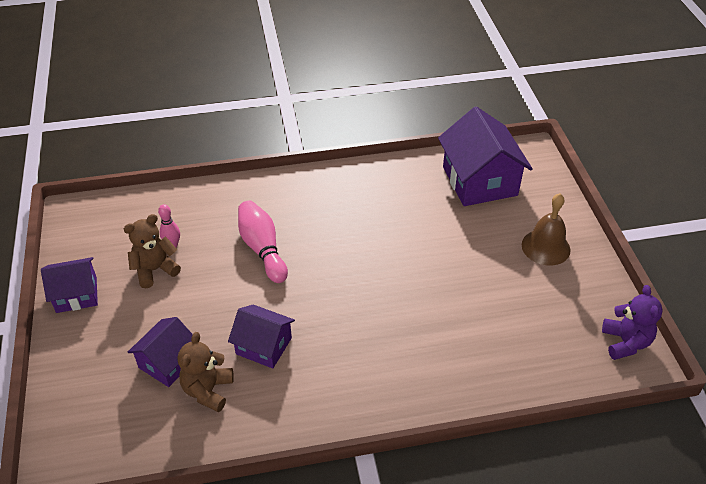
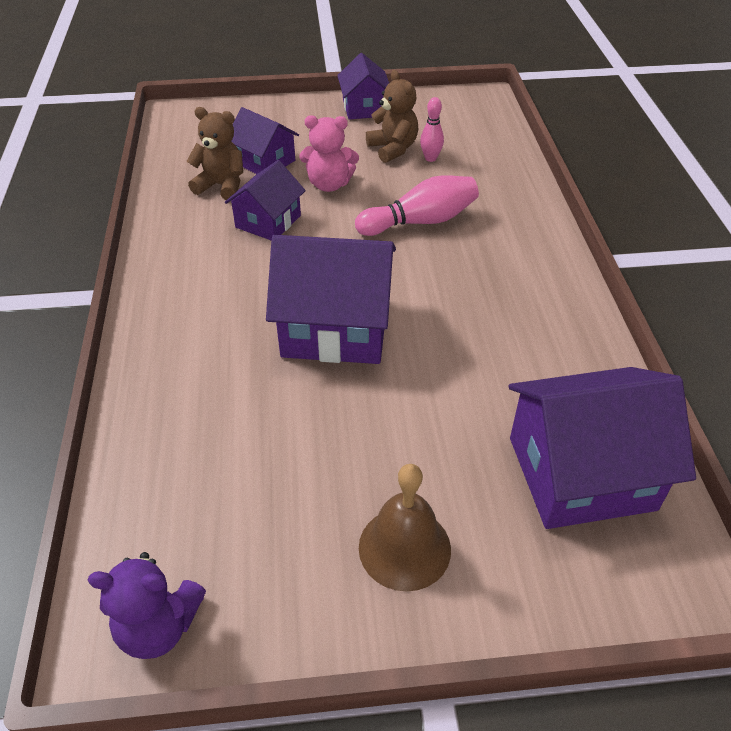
camera: 95 degrees right, 0 degrees up
(209, 309) = (329, 184): none -> pink teddy bear
(387, 289) = (335, 327): none -> purple house

